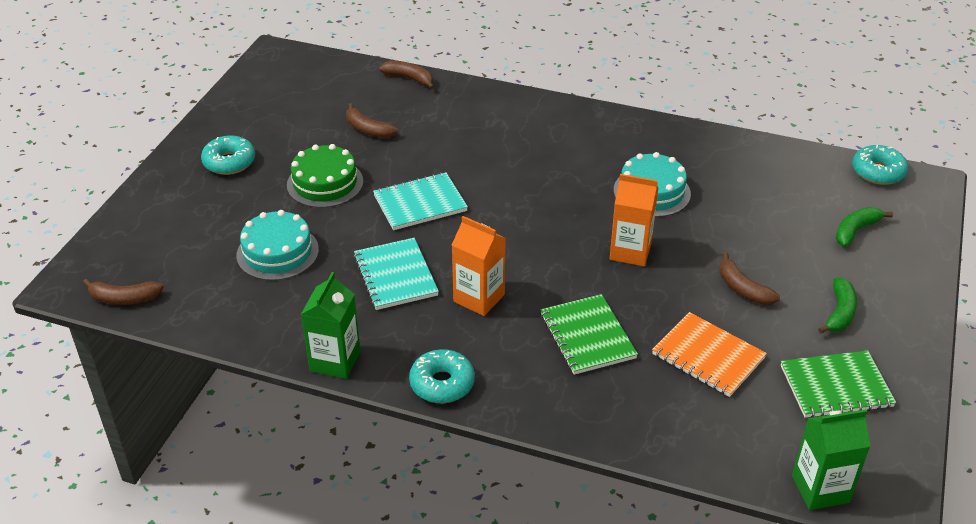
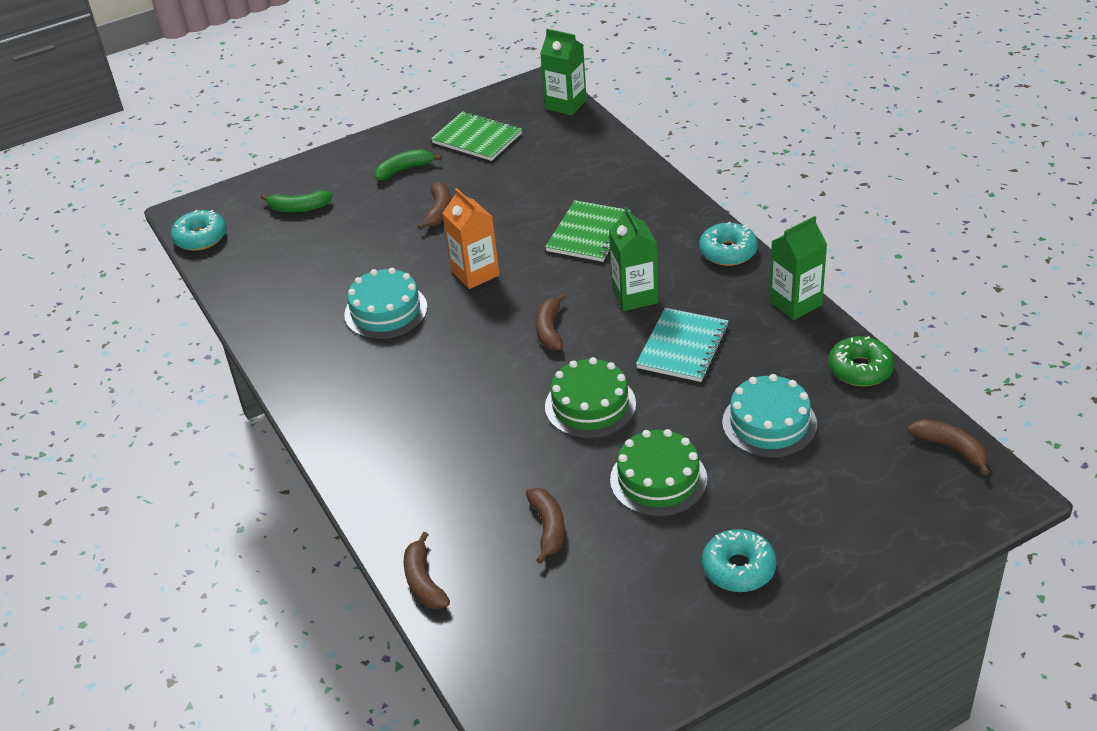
camera: 135 degrees left, 0 degrees up
(235, 327) = (860, 369): none -> green donut
(420, 203) = (590, 405): turquoise notebook -> green cake
(479, 298) = (635, 296): orange carton -> green carton
(513, 238) = (550, 330): none -> brown banana
(708, 356) = (527, 186): orange notebook -> none

